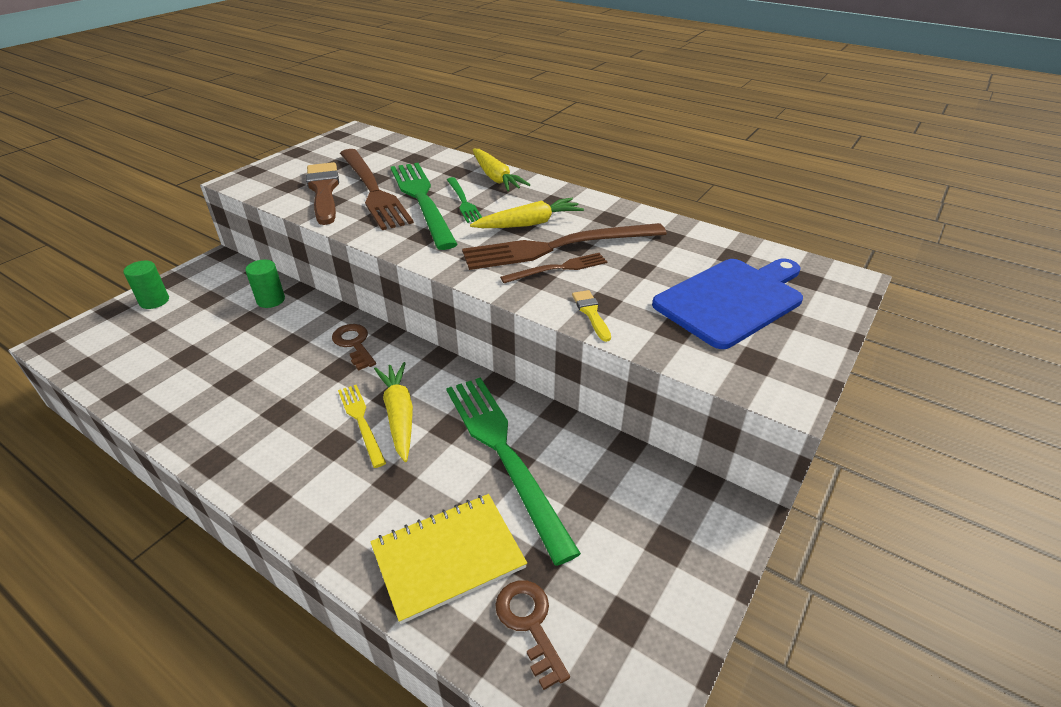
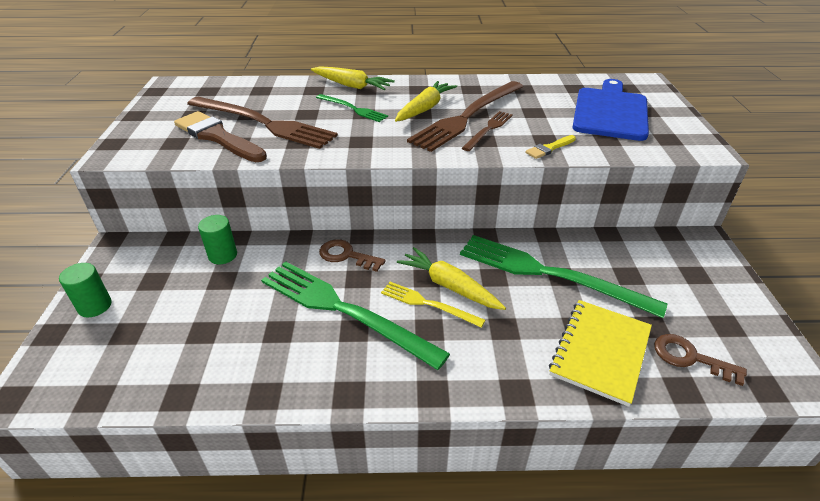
camera: 35 degrees left, 0 degrees up
(422, 200) = (318, 118): green fork -> green fork (344, 310)
(591, 313) = (549, 148): yellow brush -> yellow brush turned 75 degrees counterclockwise

